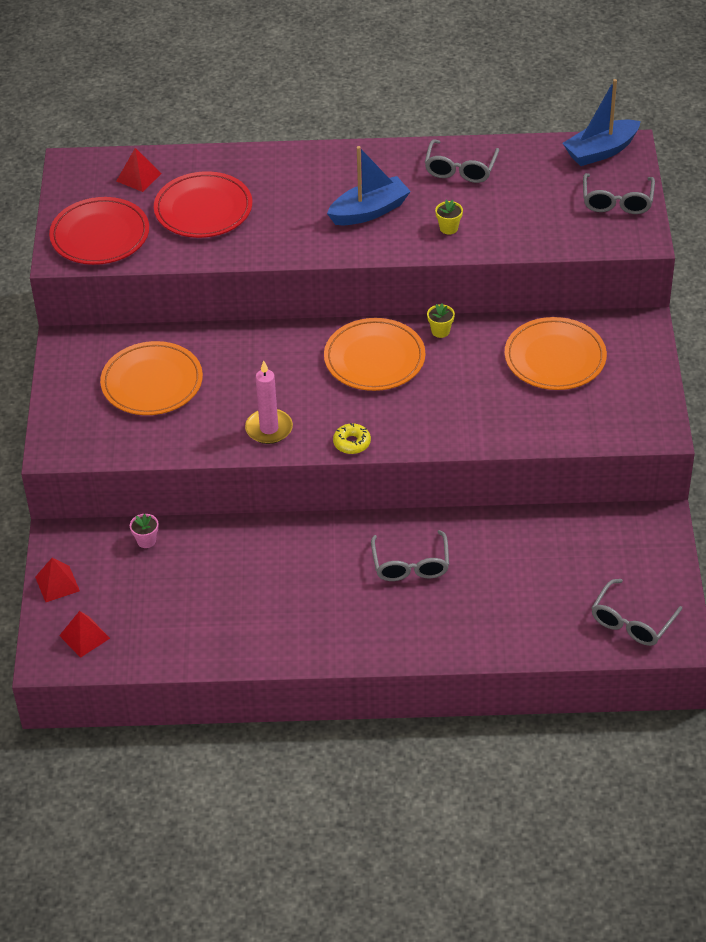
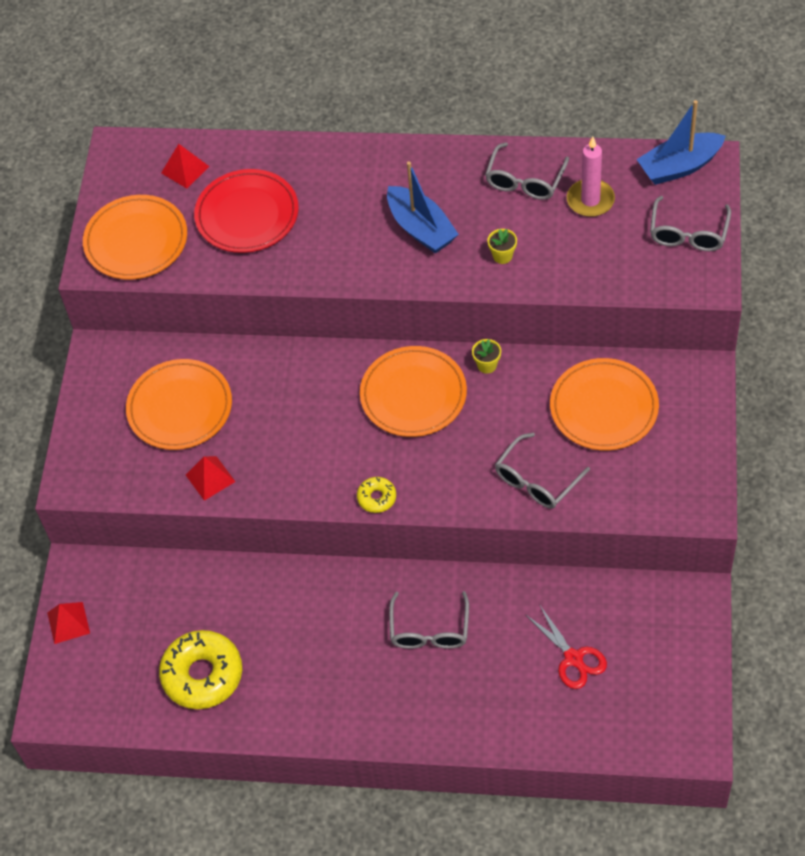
camera: 10 degrees right, 10 degrees up
(84, 636) = (88, 688): red pyramid -> red pyramid (210, 478)
(100, 235) = (136, 241): red plate -> orange plate
(146, 540) = (163, 578): pink flower pot -> none
(195, 617) = (202, 675): none -> yellow donut
(269, 429) = (293, 473): pink candle -> pink candle (590, 200)
(369, 211) = (421, 228): blue boat -> blue boat turned 75 degrees clockwise
(551, 578) = (573, 658): none -> red scissors
(631, 622) = (651, 719): grey glasses -> grey glasses (536, 481)

